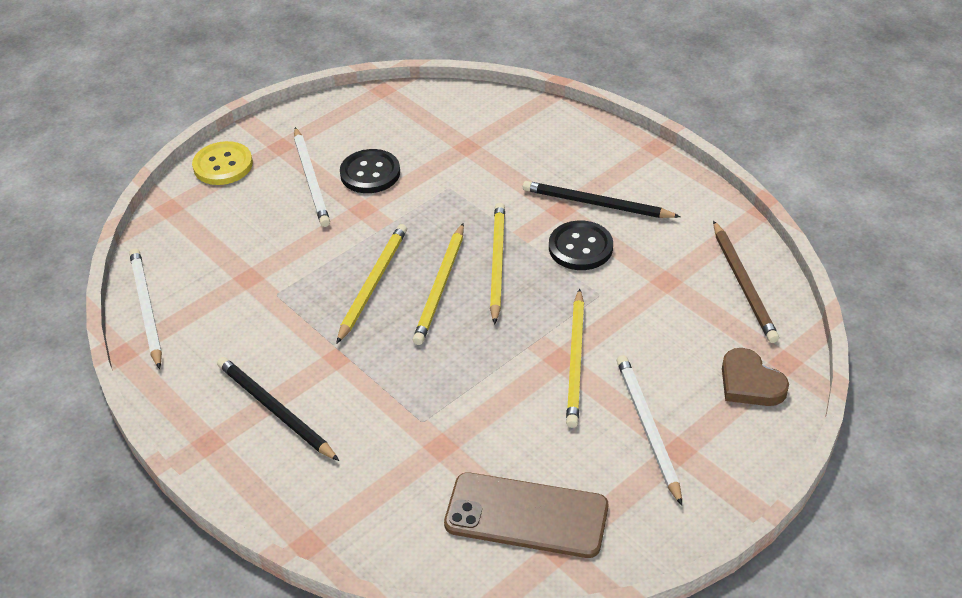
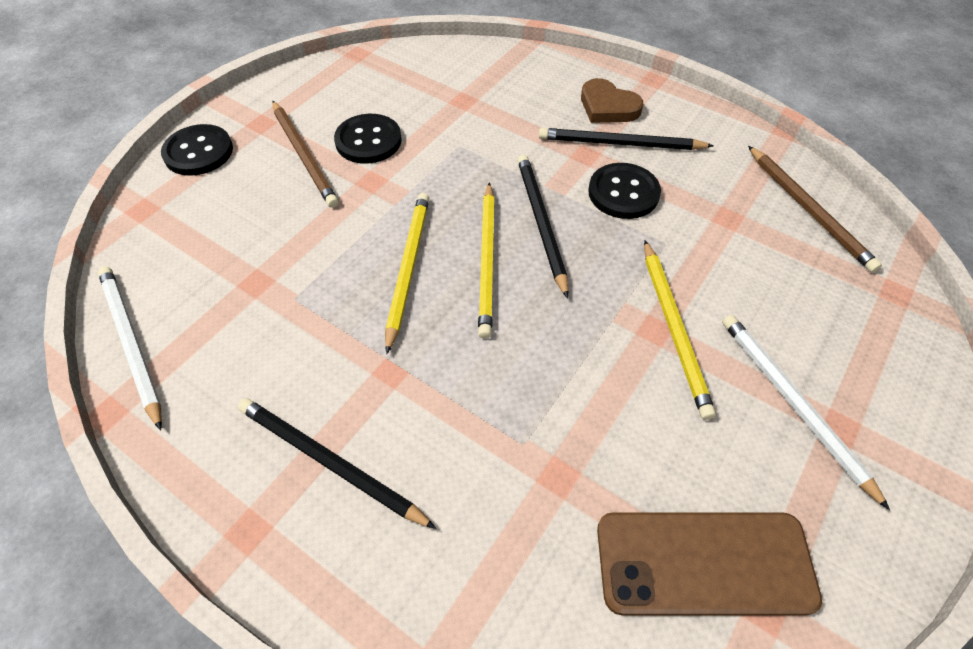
camera: 15 degrees left, 10 degrees up
(223, 165) = (198, 152): yellow button -> black button
(311, 179) = (304, 156): white pencil -> brown pencil
(497, 263) = (541, 223): yellow pencil -> black pencil
(750, 383) = (874, 324): brown heart -> brown heart (608, 107)

